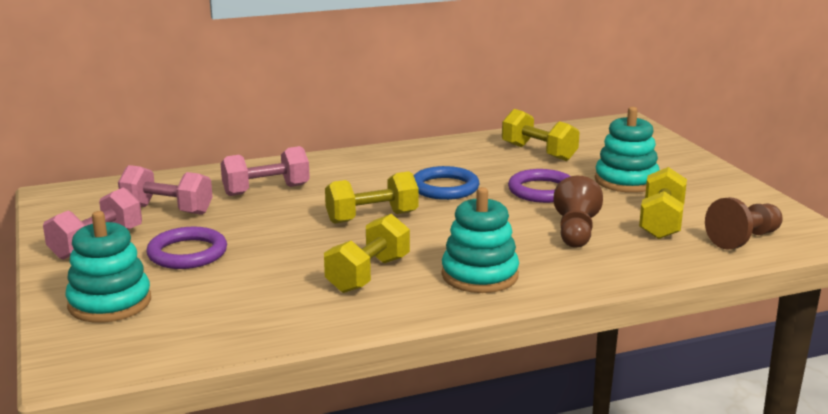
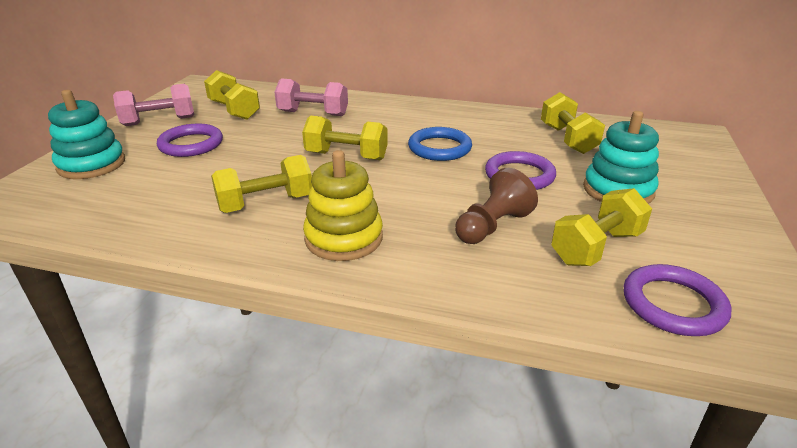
camera: 35 degrees right, 10 degrees up
(167, 210) = (234, 110): pink dumbbell -> yellow dumbbell
(480, 275) = (344, 238): turquoise stacking toy -> yellow stacking toy
(744, 239) = (673, 304): brown pawn -> purple ring

